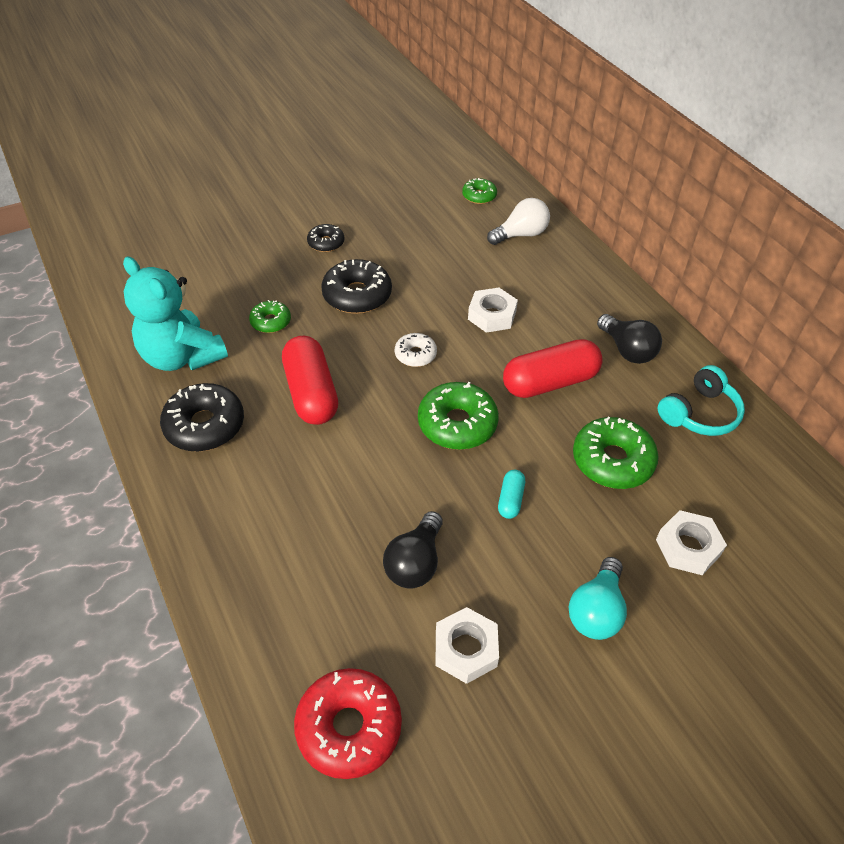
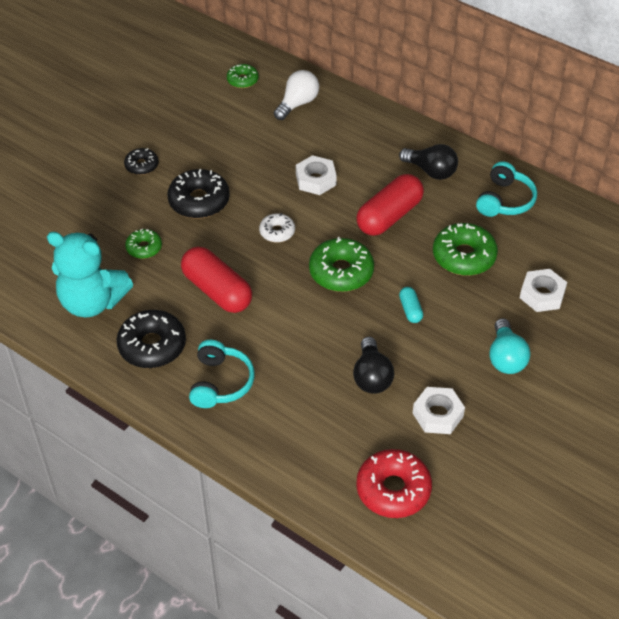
camera: 25 degrees left, 0 degrees up
(244, 496) = (220, 382): none -> turquoise headphones

